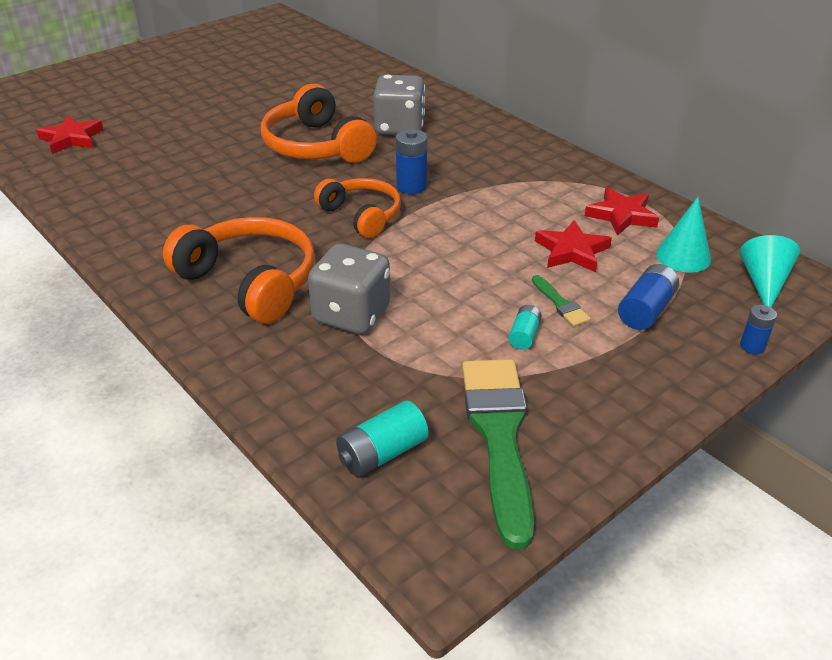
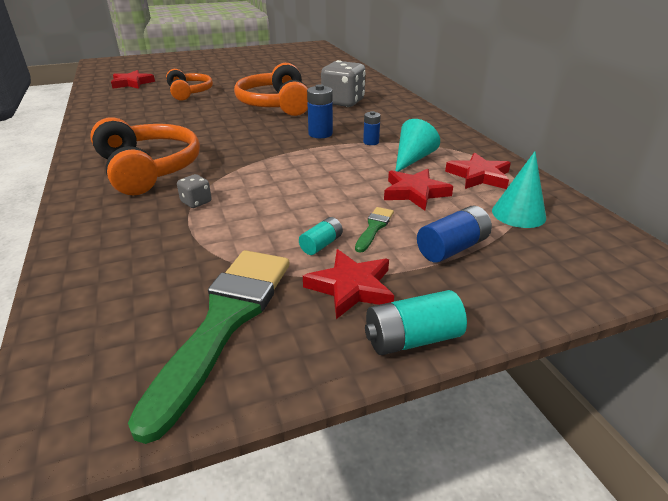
camera: 20 degrees right, 5 degrees down
(351, 315) = (196, 202): grey dice -> grey dice, size x0.45
(361, 215) = (267, 144): orange headphones -> orange headphones (189, 92)
(382, 453) = (111, 309): turquoise battery -> turquoise battery (412, 339)
(560, 304) = (374, 227): green brush -> green brush turned 150 degrees counterclockwise
(584, 374) = (351, 287): none -> red star
(752, 346) = (548, 303): blue battery -> blue battery (371, 142)
(764, 283) = (592, 250): turquoise cone -> turquoise cone (412, 159)

